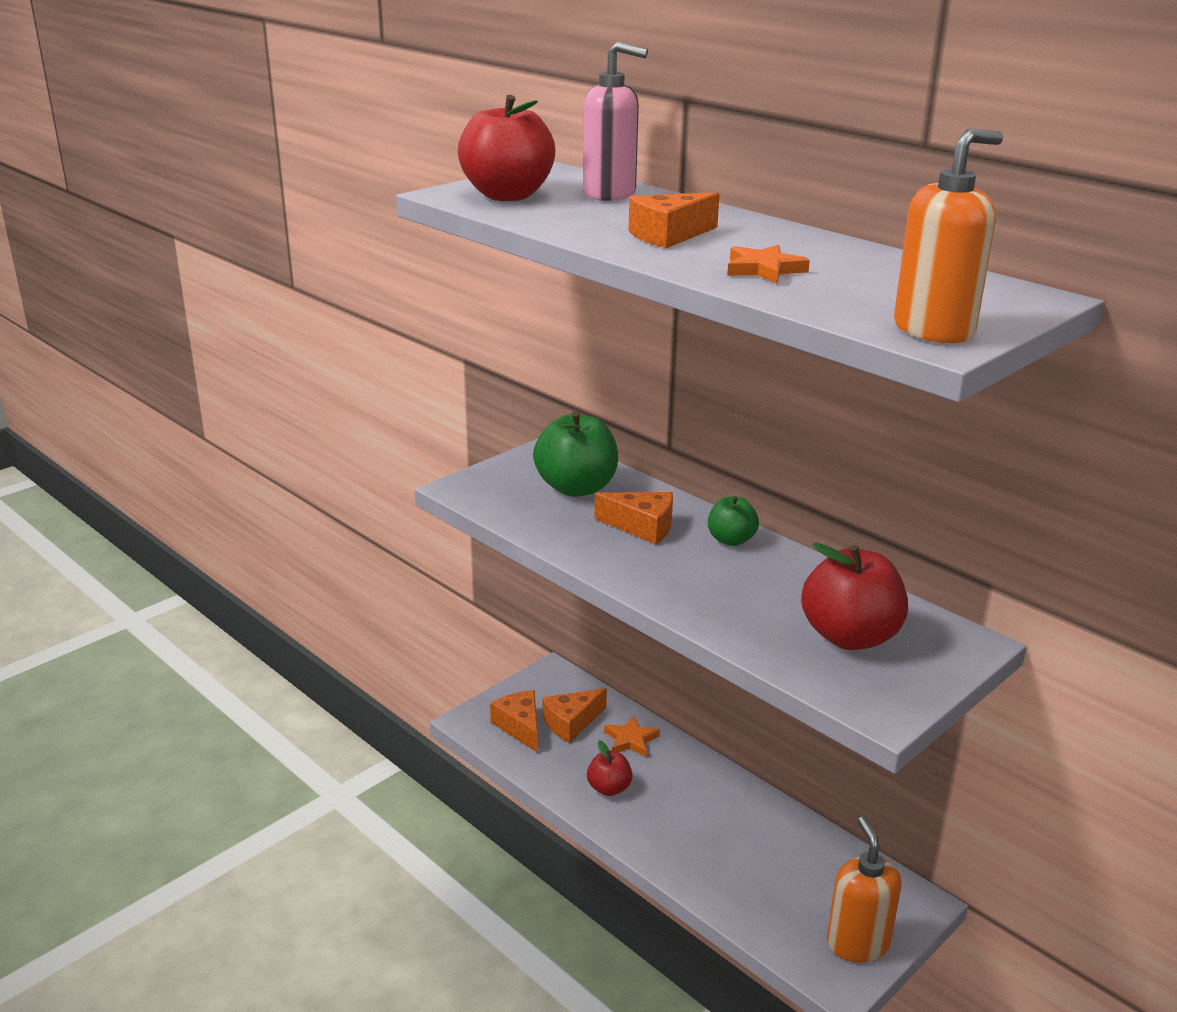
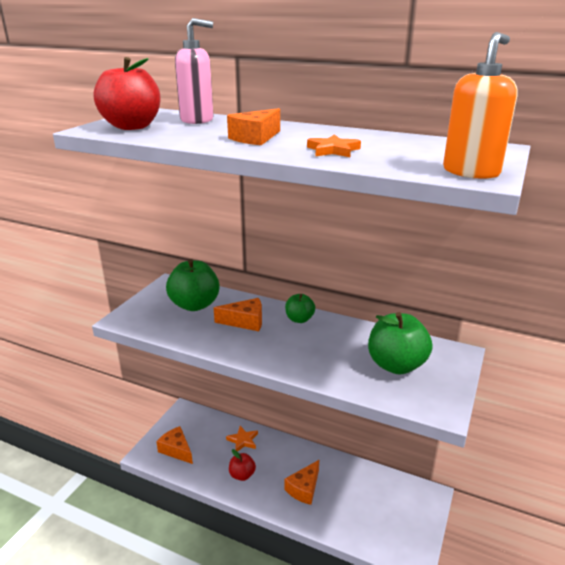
camera: 20 degrees left, 0 degrees up
(571, 723) = (205, 439): orange cheese -> orange cheese (304, 488)
(850, 636) = (396, 365): red apple -> green apple
(857, 943) = (412, 531): orange soap dispenser -> none

